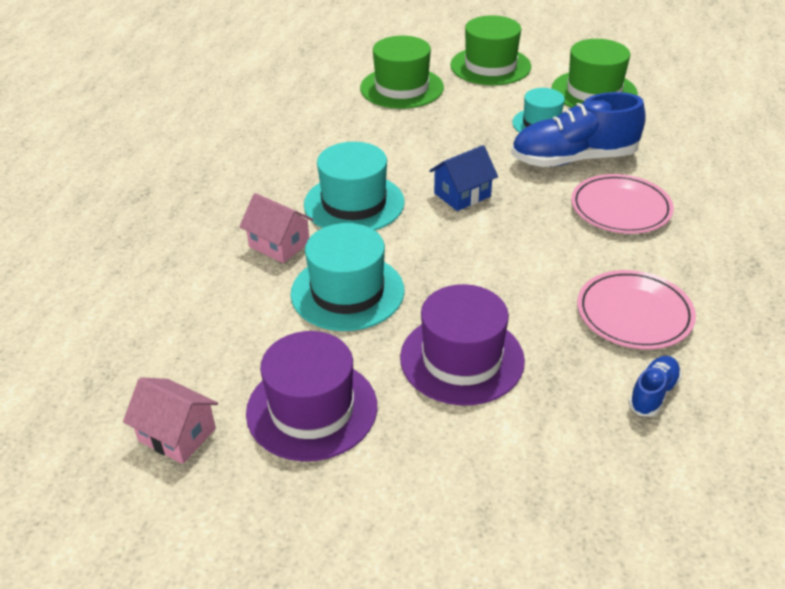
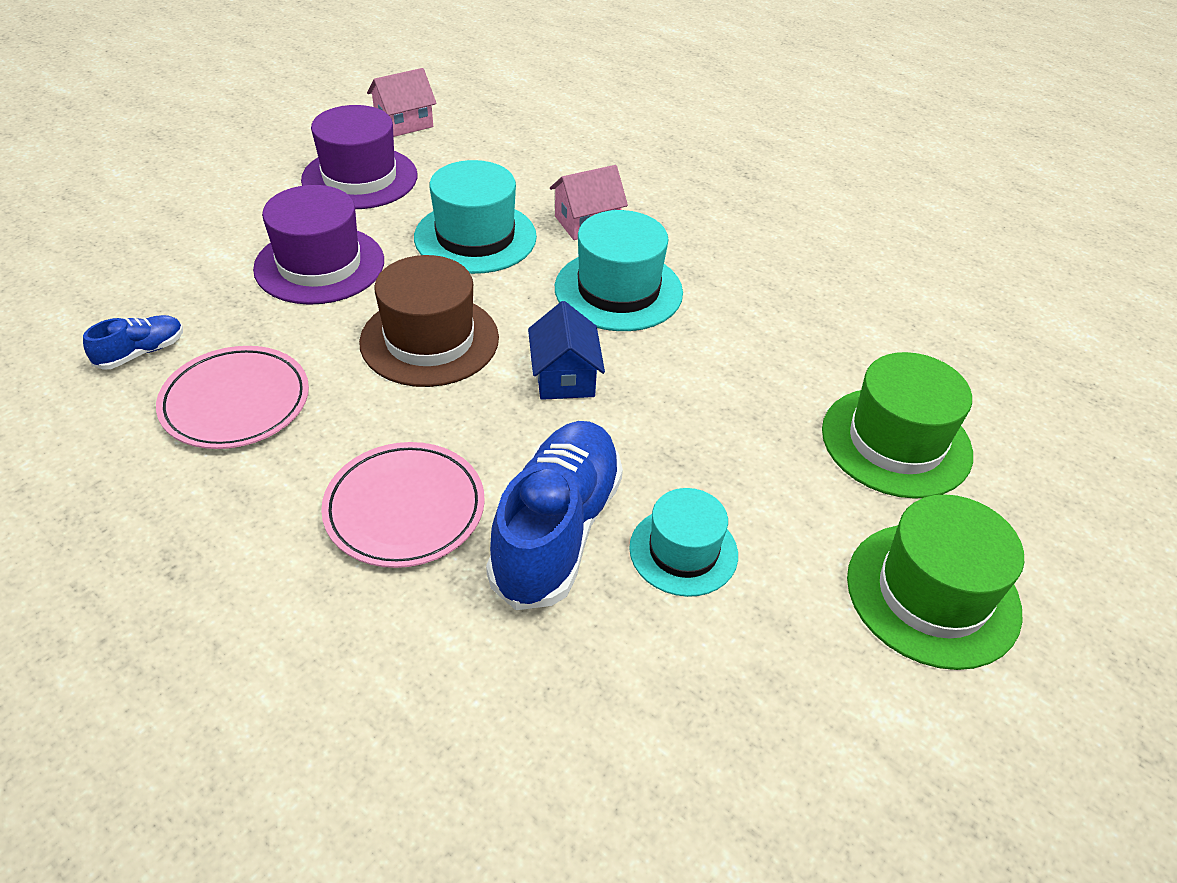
camera: 115 degrees right, 5 degrees up
(486, 260) = (429, 340): none -> brown hat
(594, 91) = (751, 700): green hat -> none
(653, 394) = (141, 352): blue shoe -> blue shoe turned 105 degrees counterclockwise

